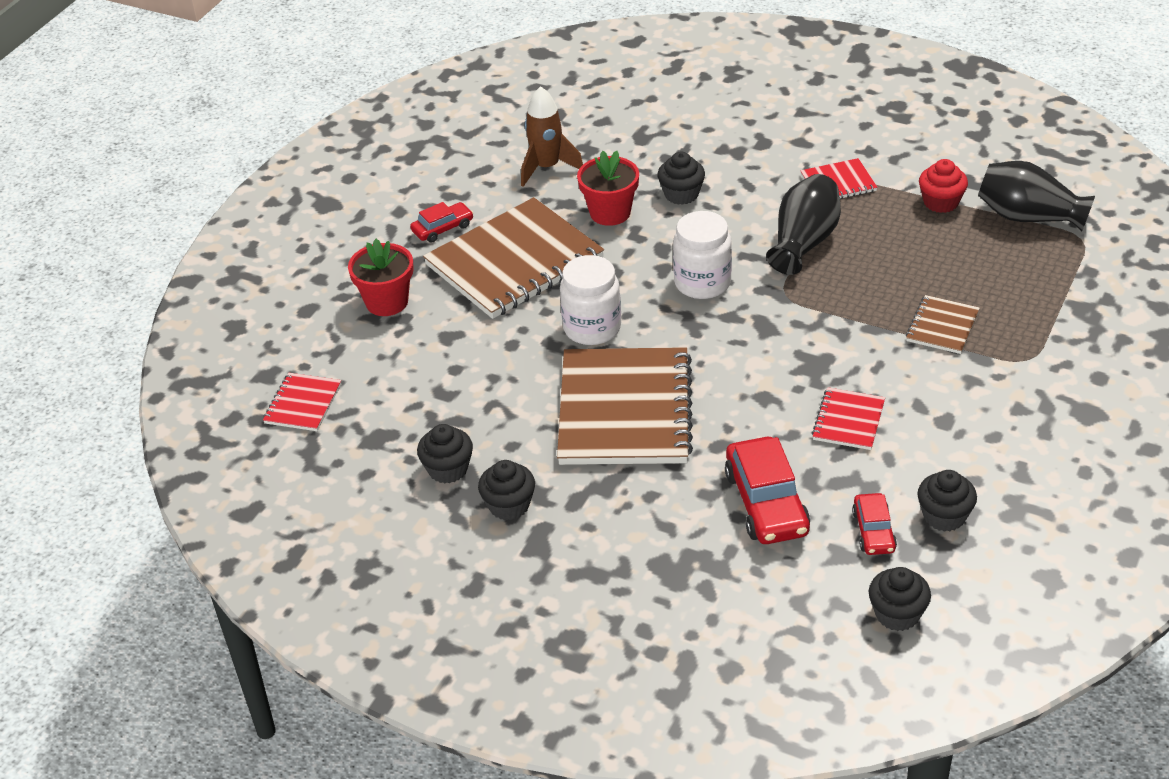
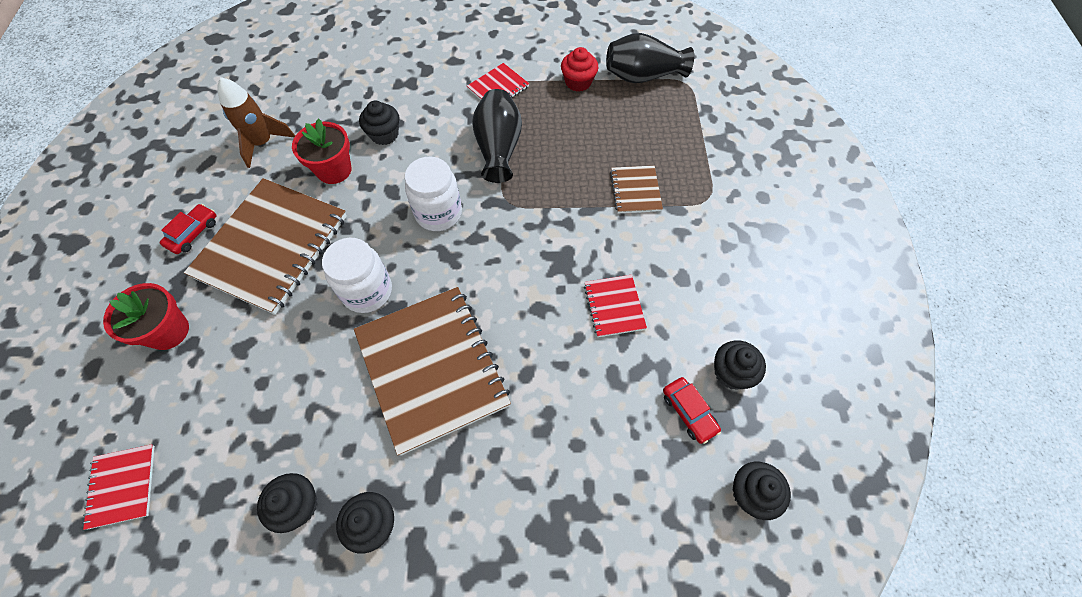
camera: 30 degrees left, 20 degrees up
(766, 503) = (593, 419): red car -> none

